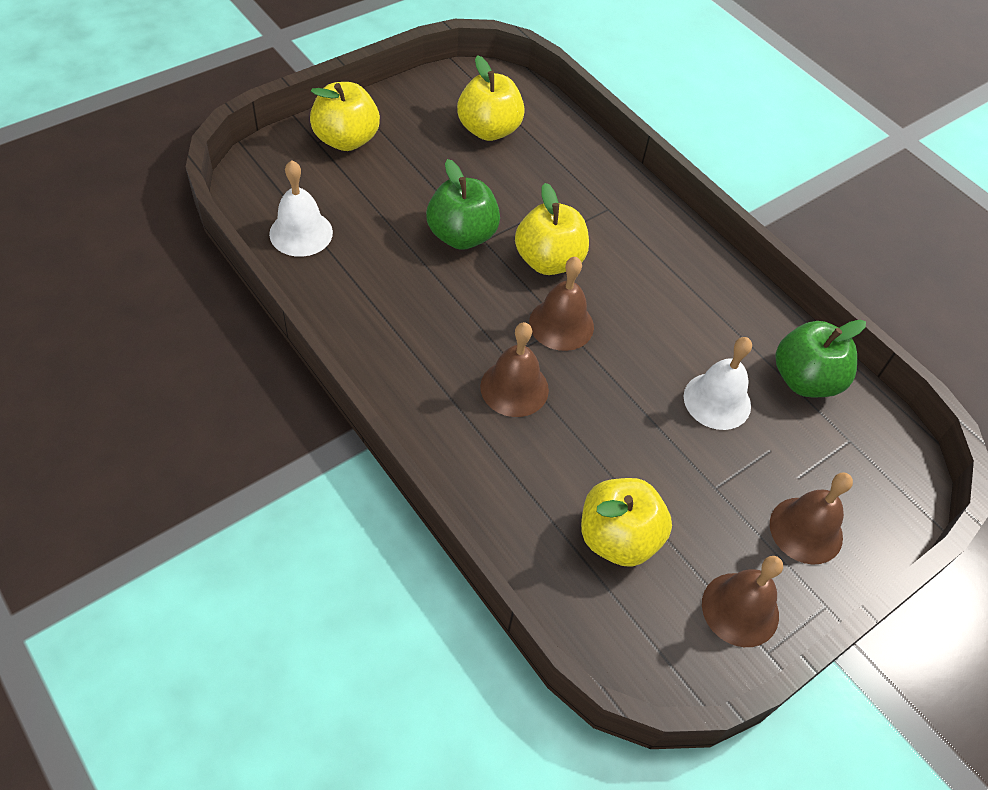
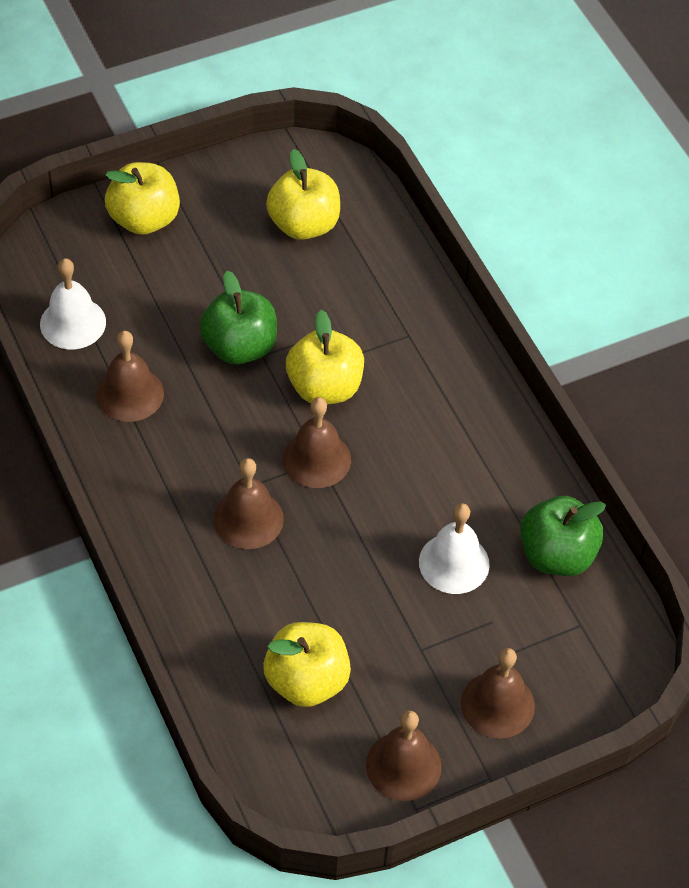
camera: 15 degrees right, 0 degrees up
(370, 288) = (130, 394): none -> brown bell

